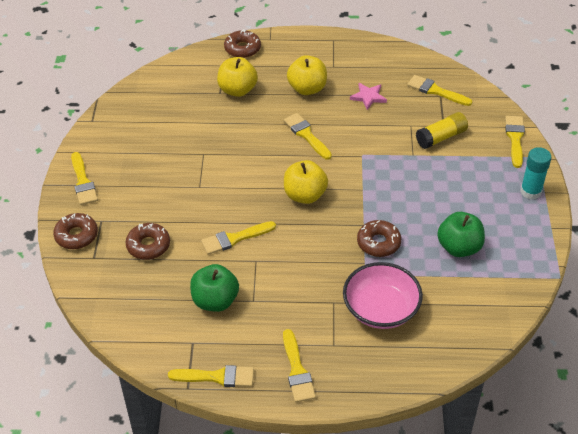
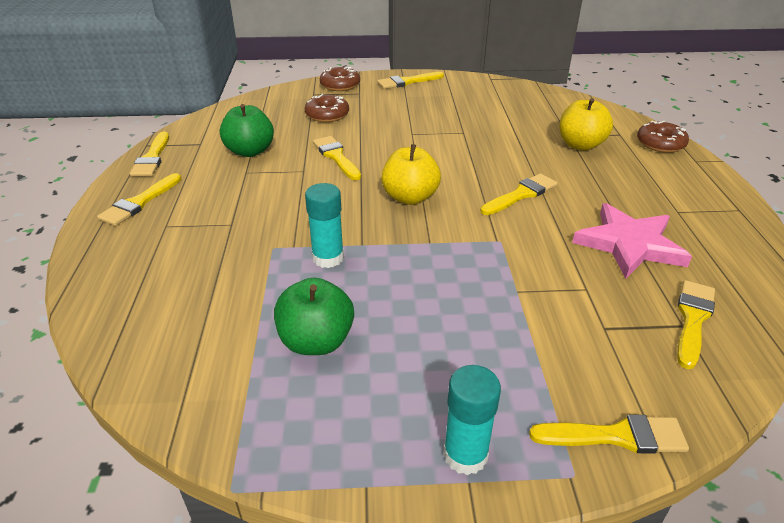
camera: 85 degrees right, 10 degrees down
(297, 370) = (140, 202): yellow brush -> yellow brush turned 45 degrees counterclockwise
(307, 88) = (614, 192): yellow apple -> none
(368, 97) = (629, 244): pink star -> pink star, size x1.85
(378, 243) = (328, 258): brown donut -> turquoise glue stick
(381, 309) = (210, 261): pink bowl -> none
(441, 137) = (572, 324): yellow glue stick -> none

